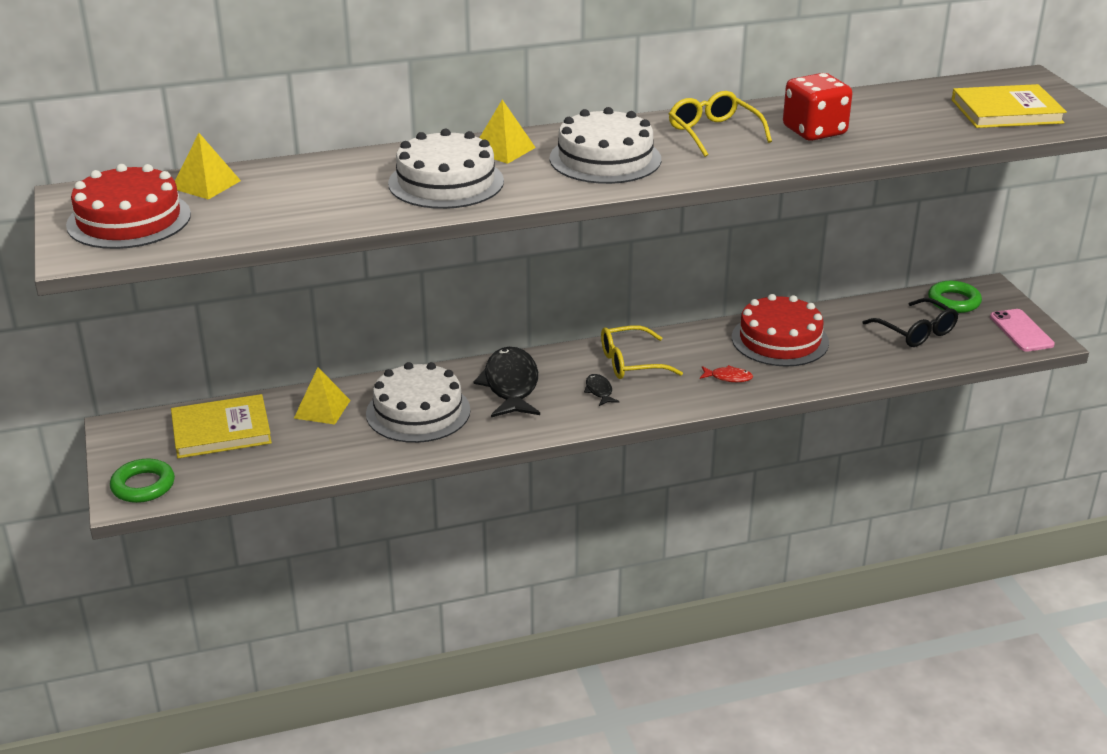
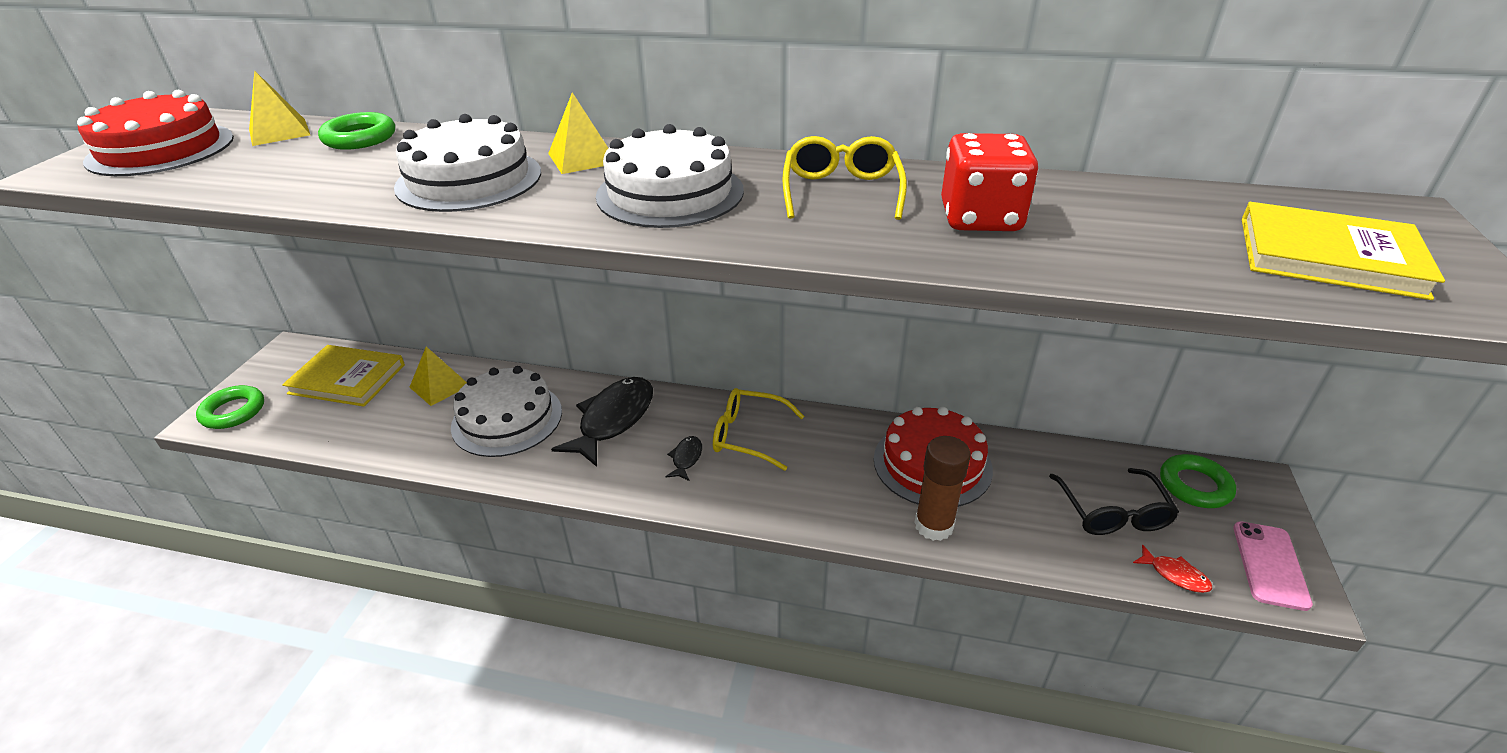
camera: 30 degrees right, 5 degrees up
(291, 173) = (360, 138): none -> green ring
(728, 377) = (833, 493): red fish -> red fish (1175, 575)
(812, 374) = (934, 525): none -> brown glue stick

